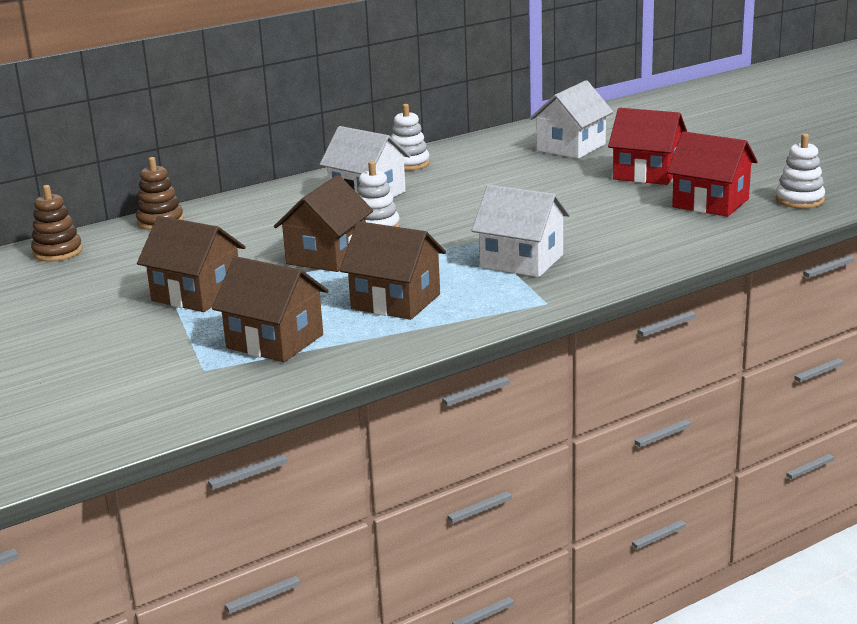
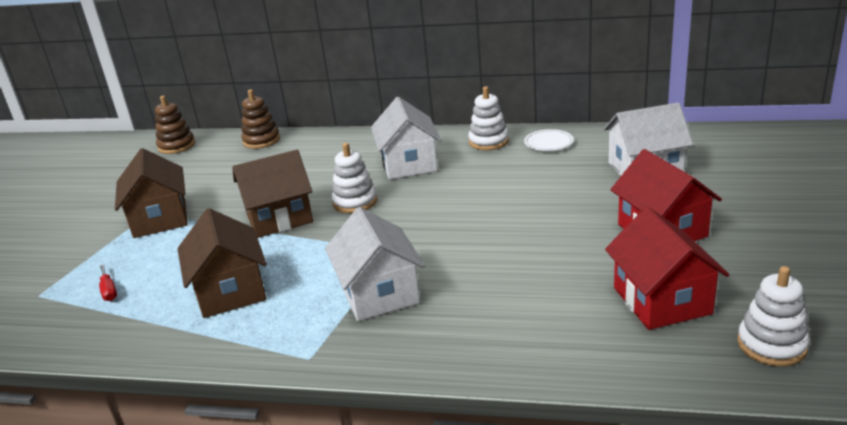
camera: 45 degrees right, 5 degrees up
(275, 341) = (109, 291): brown house -> red screwdriver
(463, 152) = (548, 143): none -> white plate

